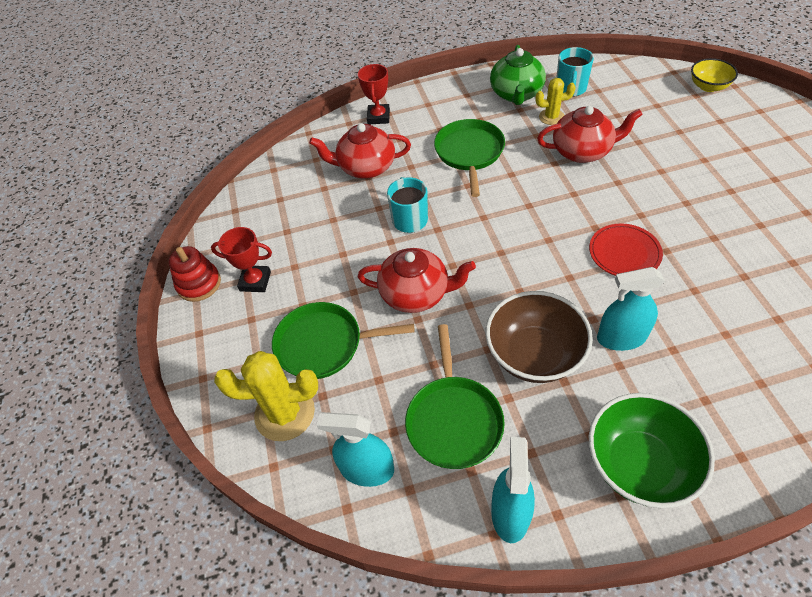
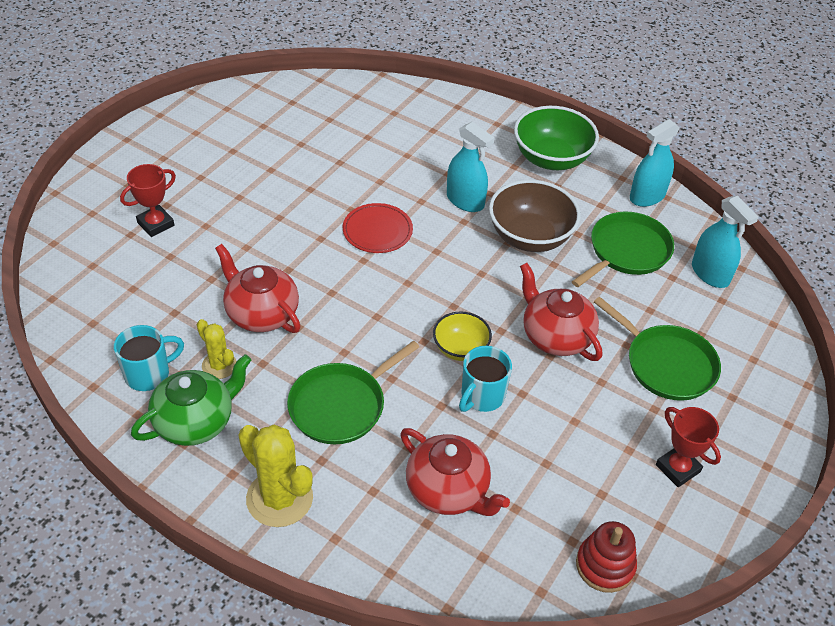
camera: 140 degrees left, 5 degrees down
(199, 284) = (735, 516): red stacking toy -> red stacking toy (605, 565)
(285, 413) = (739, 346): yellow cactus -> yellow cactus (279, 498)
(378, 117) = (351, 544): red trophy -> red trophy (156, 224)
(708, 86) = (68, 261): yellow bowl -> yellow bowl (460, 349)

